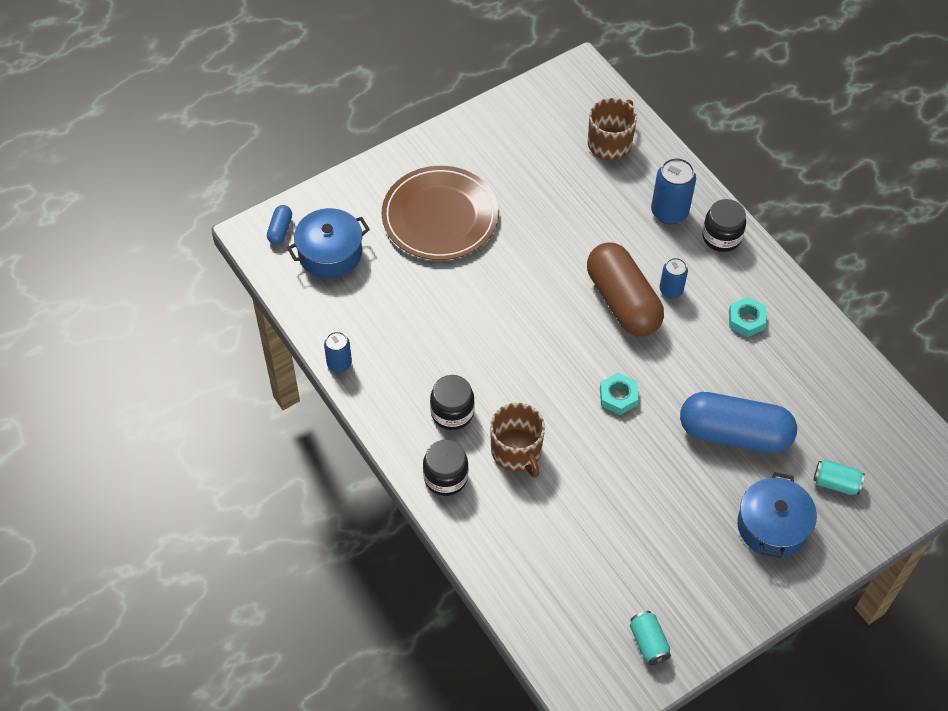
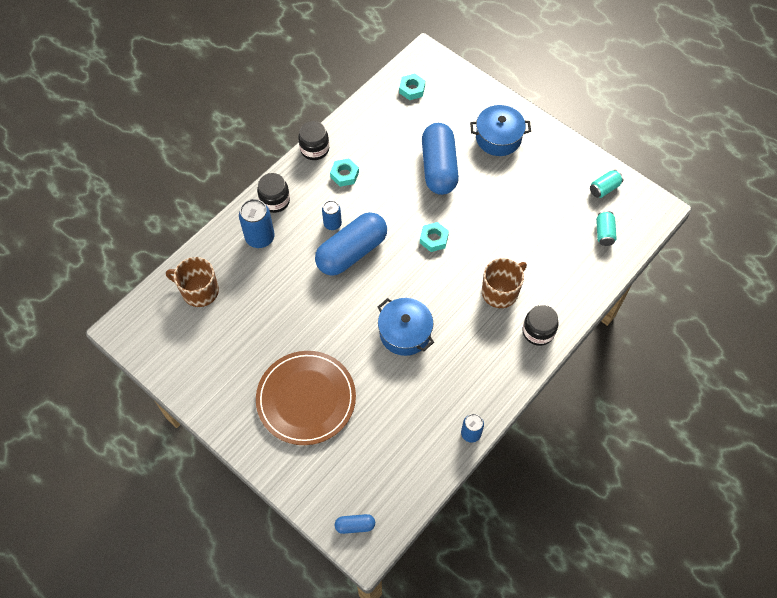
camera: 105 degrees left, 5 degrees up
(330, 253) = (367, 475): blue pot -> blue pot (405, 333)
(452, 412) = (484, 341): black jar -> black jar (314, 149)
(622, 301) = (352, 252): brown capsule -> blue capsule
(836, 483) = (455, 110): turquoise can -> turquoise can (604, 233)
(885, 437) = (412, 89): none -> turquoise nut

